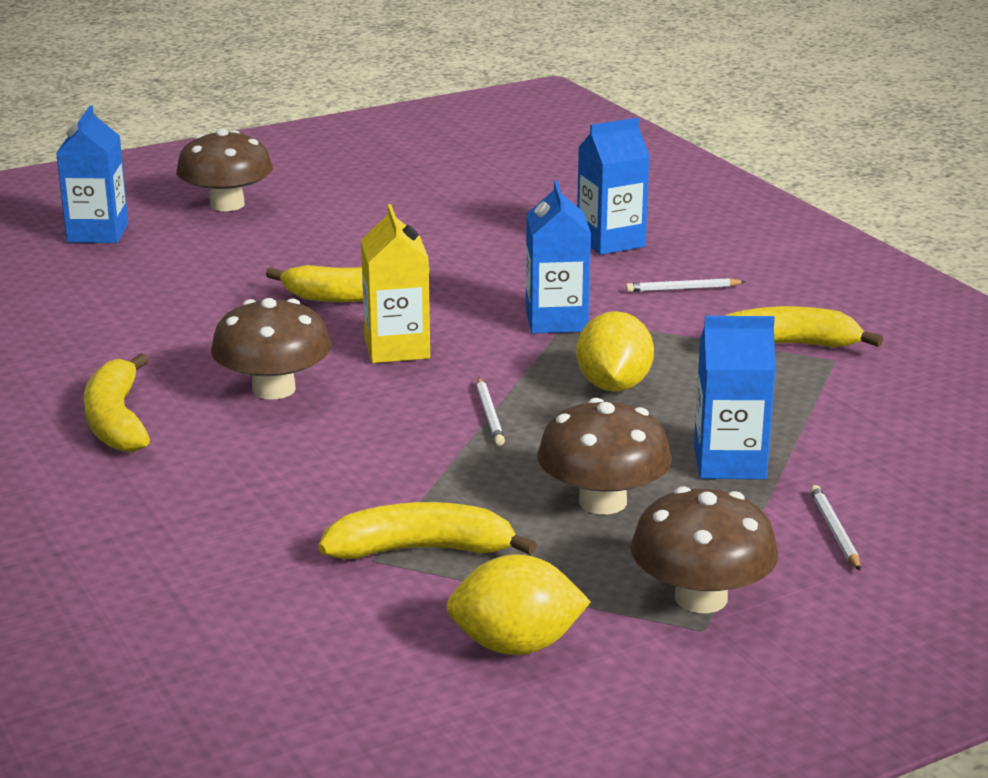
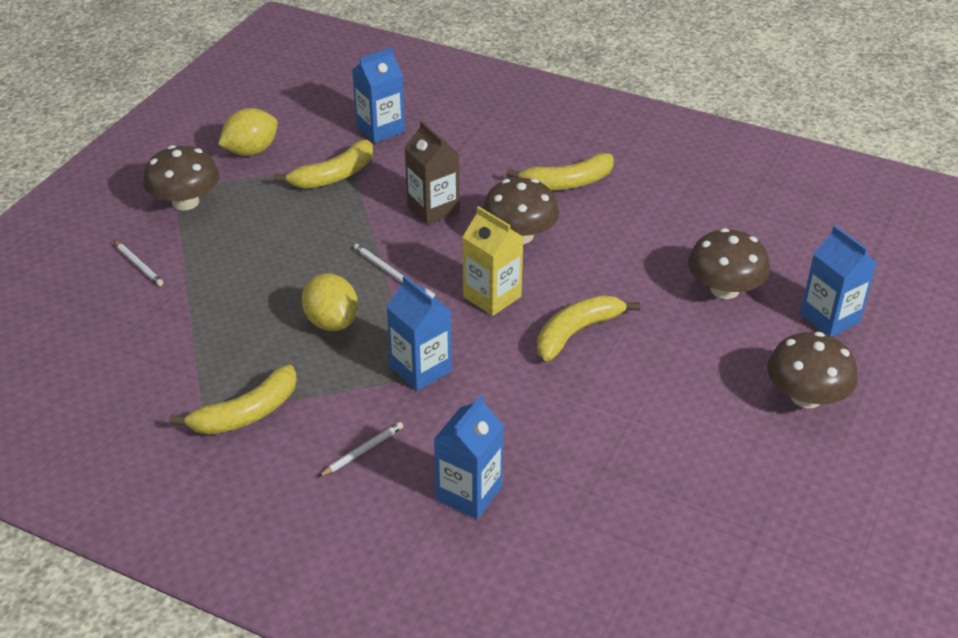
camera: 145 degrees right, 15 degrees up
(116, 421) = (567, 183): yellow banana -> yellow banana turned 120 degrees clockwise
(337, 454) = (433, 209): none -> brown carton
(602, 502) = (271, 235): brown mushroom -> brown mushroom (724, 289)
(729, 463) = (220, 289): blue carton -> blue carton (380, 129)

